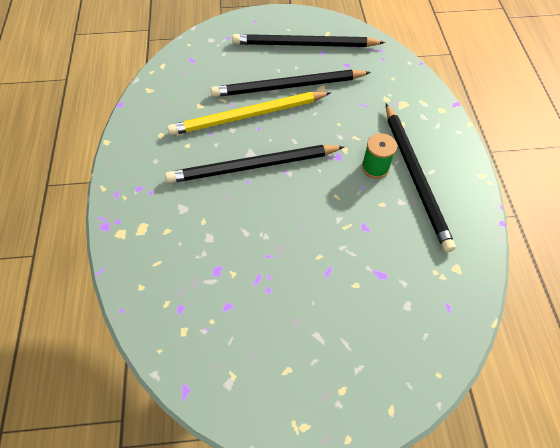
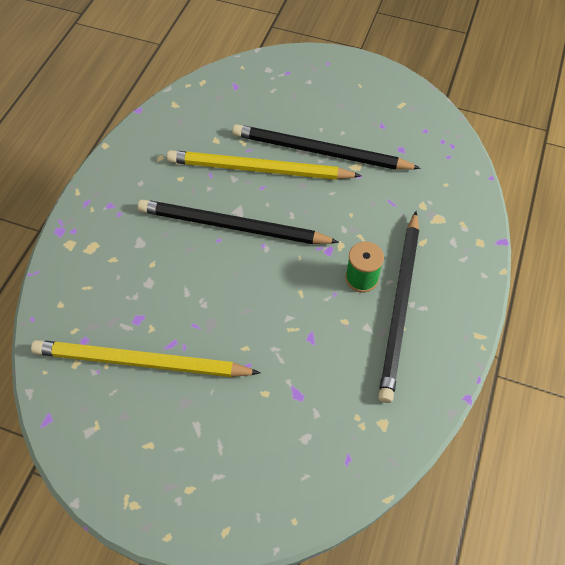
camera: 25 degrees right, 0 degrees up
(240, 304) = (141, 362): none -> yellow pencil
(304, 44) = (367, 109): black pencil -> none

